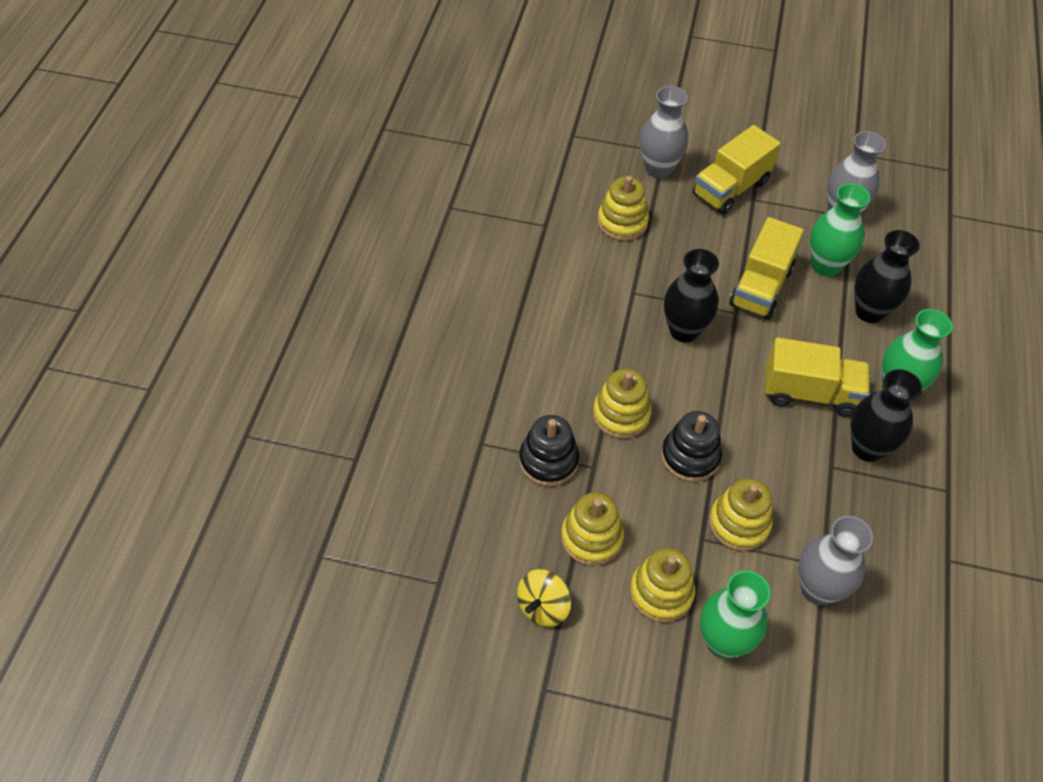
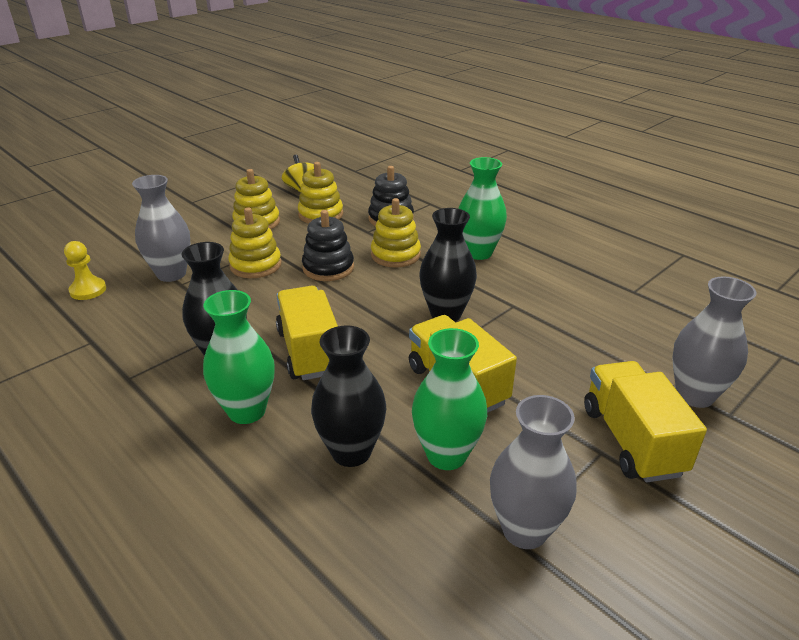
camera: 125 degrees right, 20 degrees down
(622, 222) = (613, 335): yellow stacking toy -> none
(723, 642) = (200, 229): green vase -> green vase (478, 253)
(810, 393) = (309, 351): yellow truck -> yellow truck turned 120 degrees clockwise
(906, 642) = (88, 290): none -> yellow pawn

